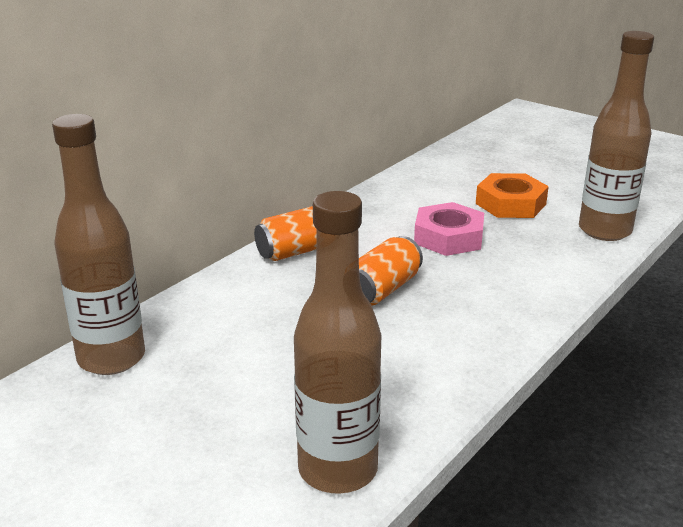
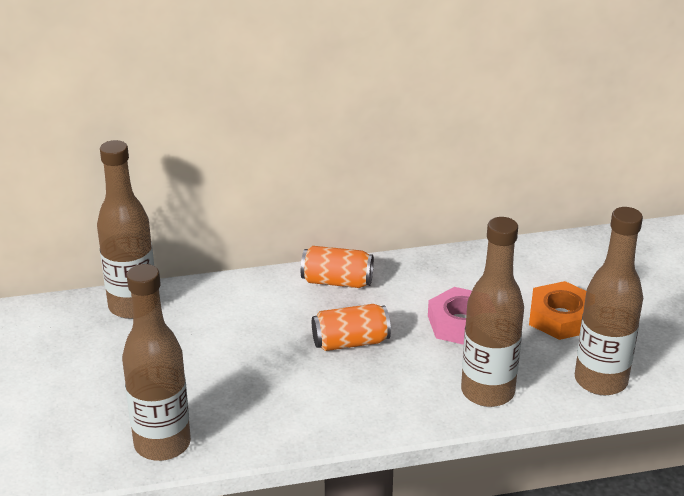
camera: 40 degrees right, 5 degrees up
(546, 274) = (487, 392): none -> brown bottle

